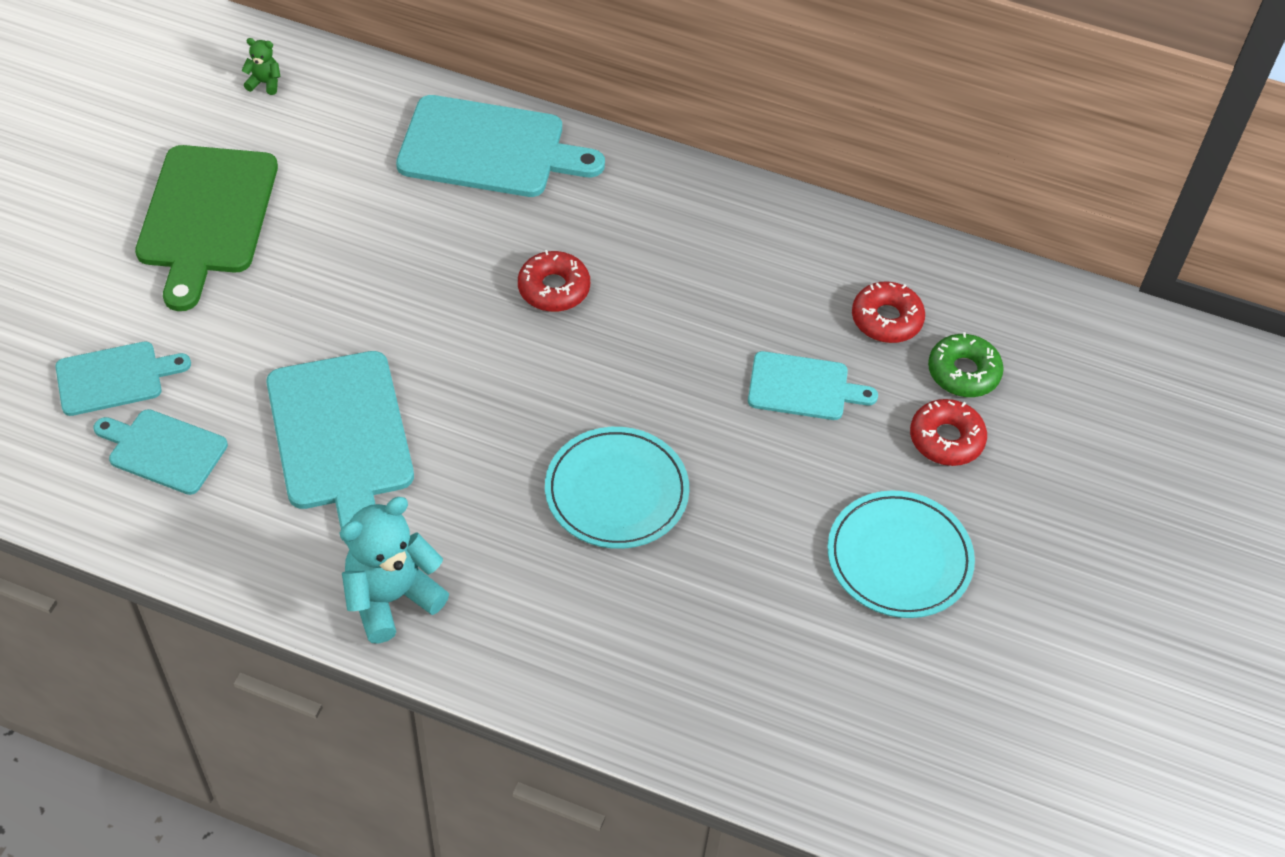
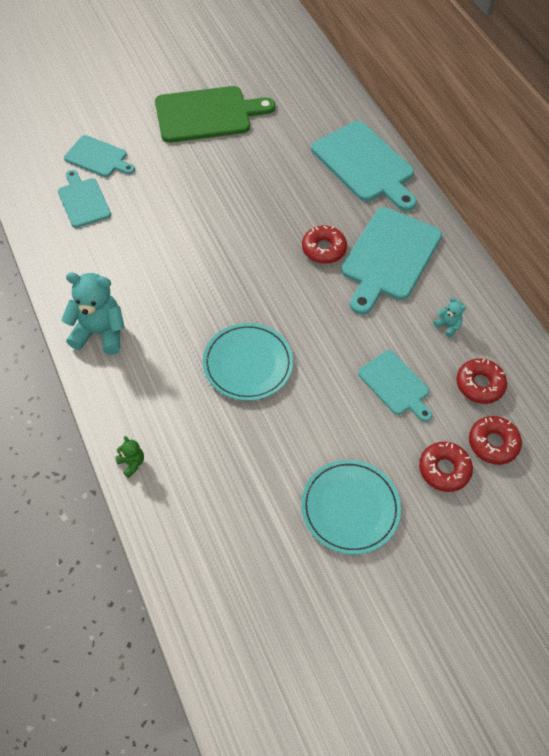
camera: 45 degrees right, 5 degrees up
(206, 216) = (207, 114): green cutting board -> green cutting board turned 150 degrees counterclockwise
(265, 83) = (295, 73): green teddy bear -> green teddy bear (131, 463)
(340, 438) = (156, 248): turquoise cutting board -> turquoise cutting board (389, 257)
(787, 278) = (448, 326): none -> turquoise teddy bear
(963, 372) = (493, 443): green donut -> red donut

